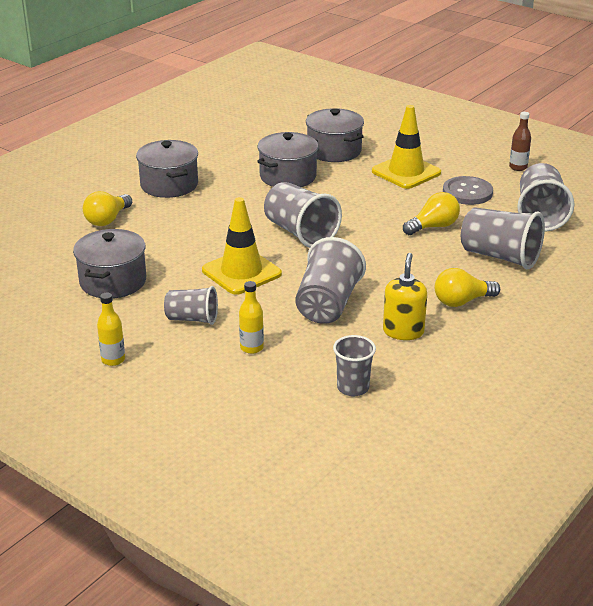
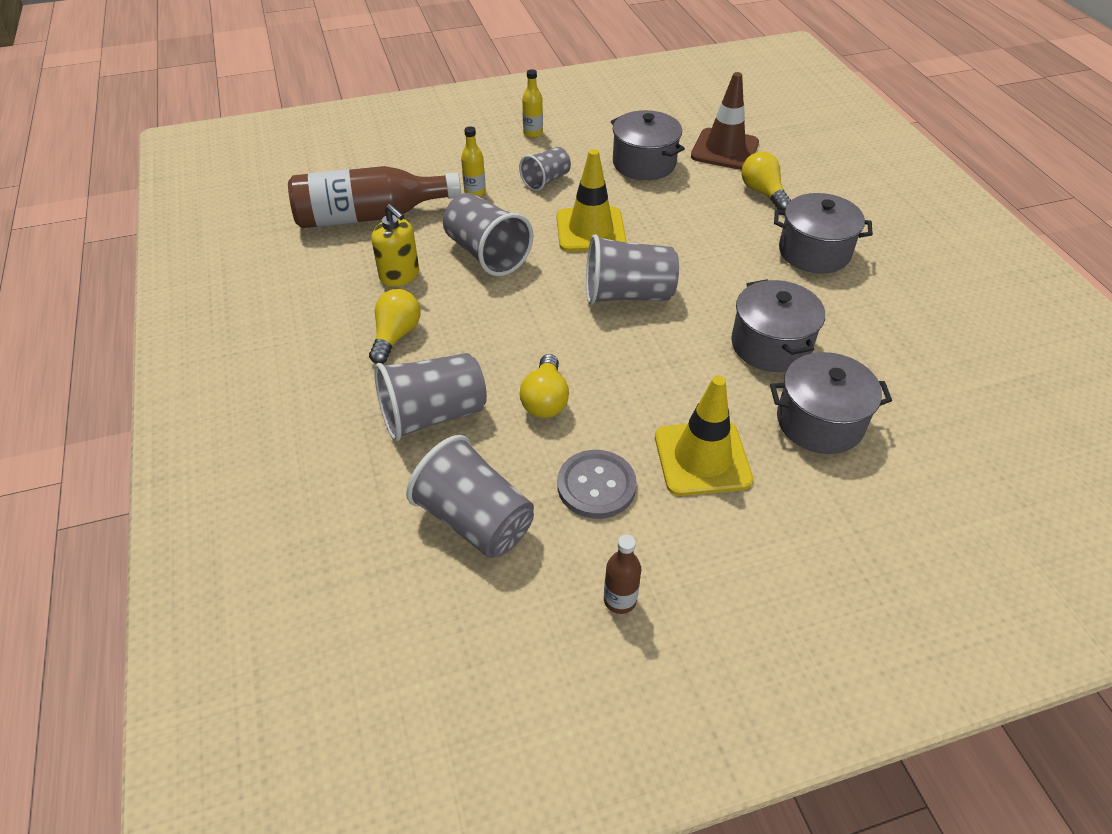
camera: 125 degrees right, 15 degrees up
(51, 252) = (724, 150): none -> brown traffic cone
(353, 388) = (369, 216): grey cup -> brown bottle

